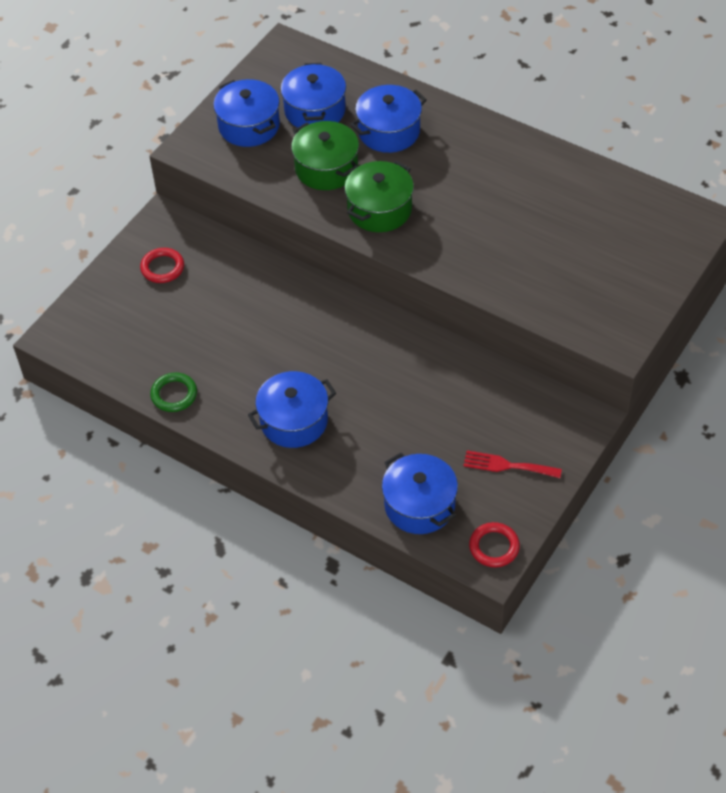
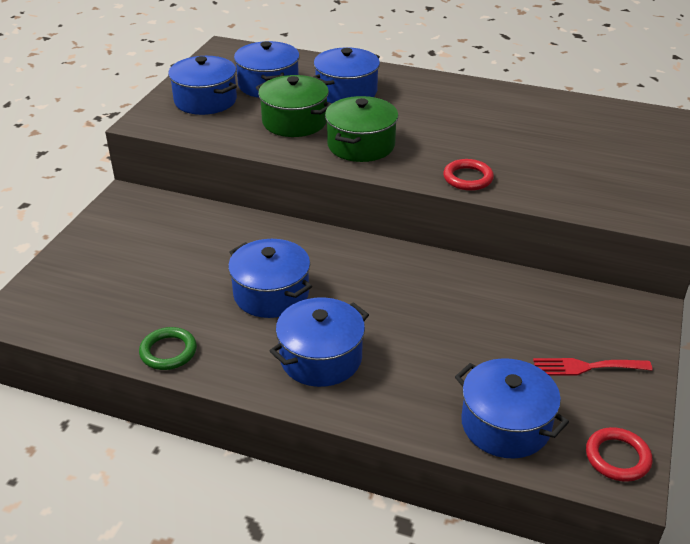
camera: 15 degrees left, 15 degrees down
(162, 268) = (132, 237): red ring -> red ring (468, 178)
(269, 350) = (271, 294): none -> blue pot

